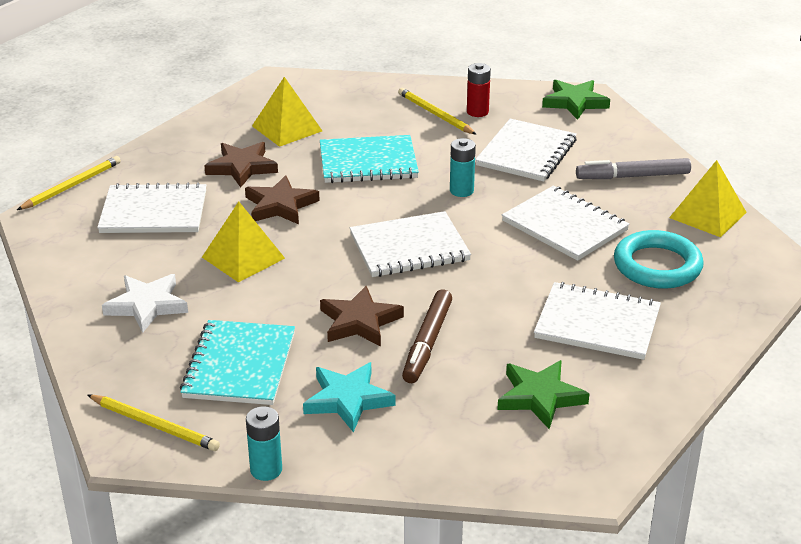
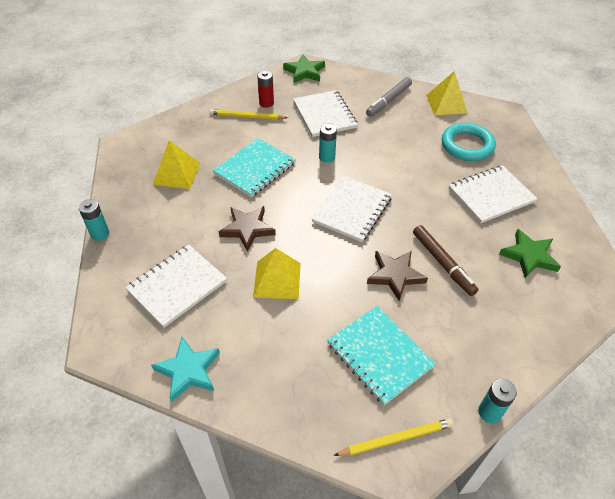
camera: 45 degrees left, 15 degrees up
(72, 186) = (91, 305): yellow pencil -> none
(147, 305) = (270, 357): white star -> none
(152, 140) = (100, 234): none -> turquoise battery
(242, 167) = (187, 217): brown star -> none
(348, 400) = (460, 330): turquoise star -> turquoise star (188, 371)
(564, 226) = (400, 148): white notebook -> none

